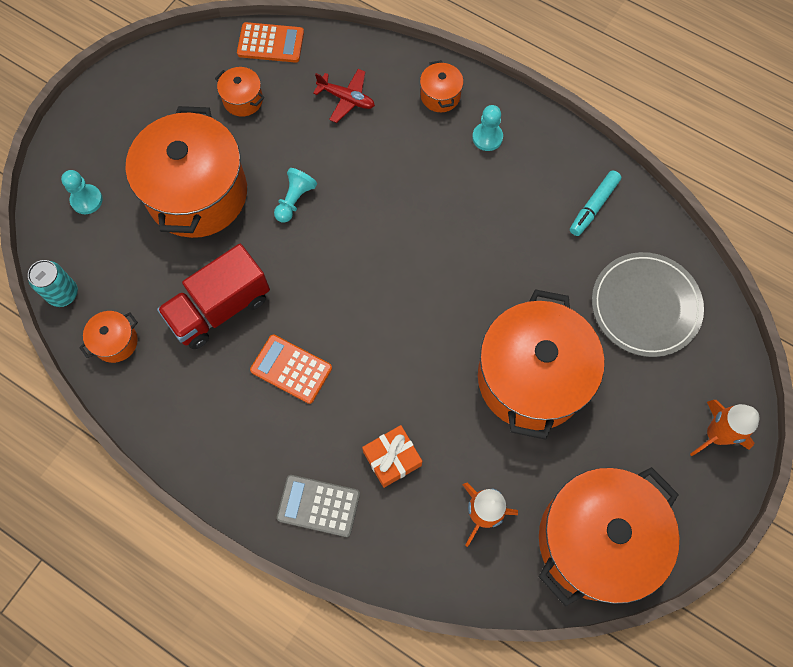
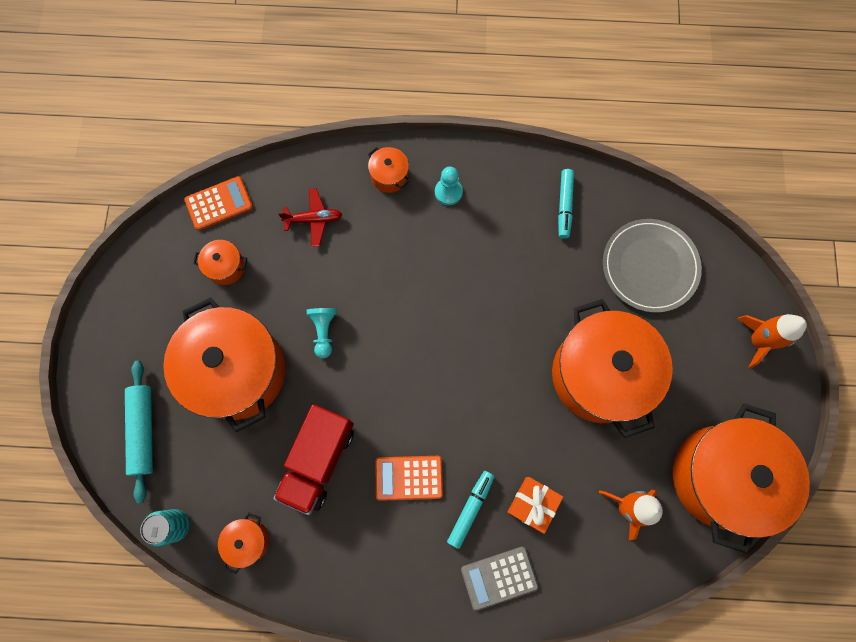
camera: 30 degrees left, 5 degrees up
(86, 200) = (144, 431): turquoise pawn -> turquoise rolling pin
(330, 429) = (470, 508): none -> turquoise marker

